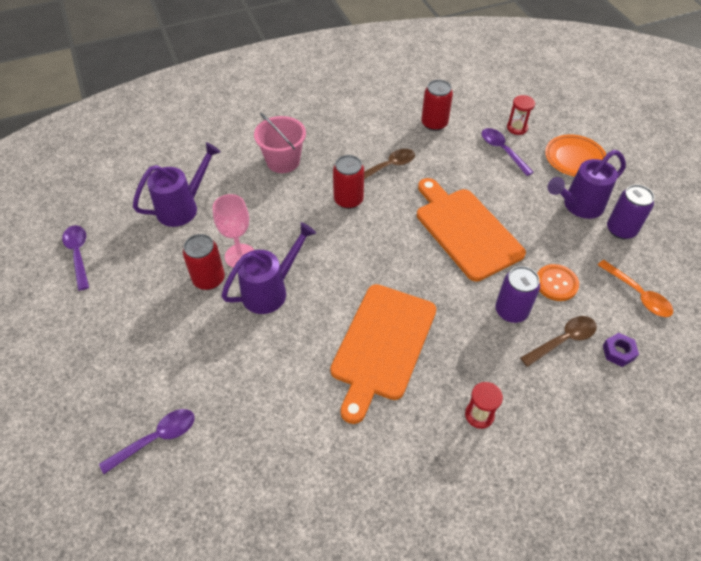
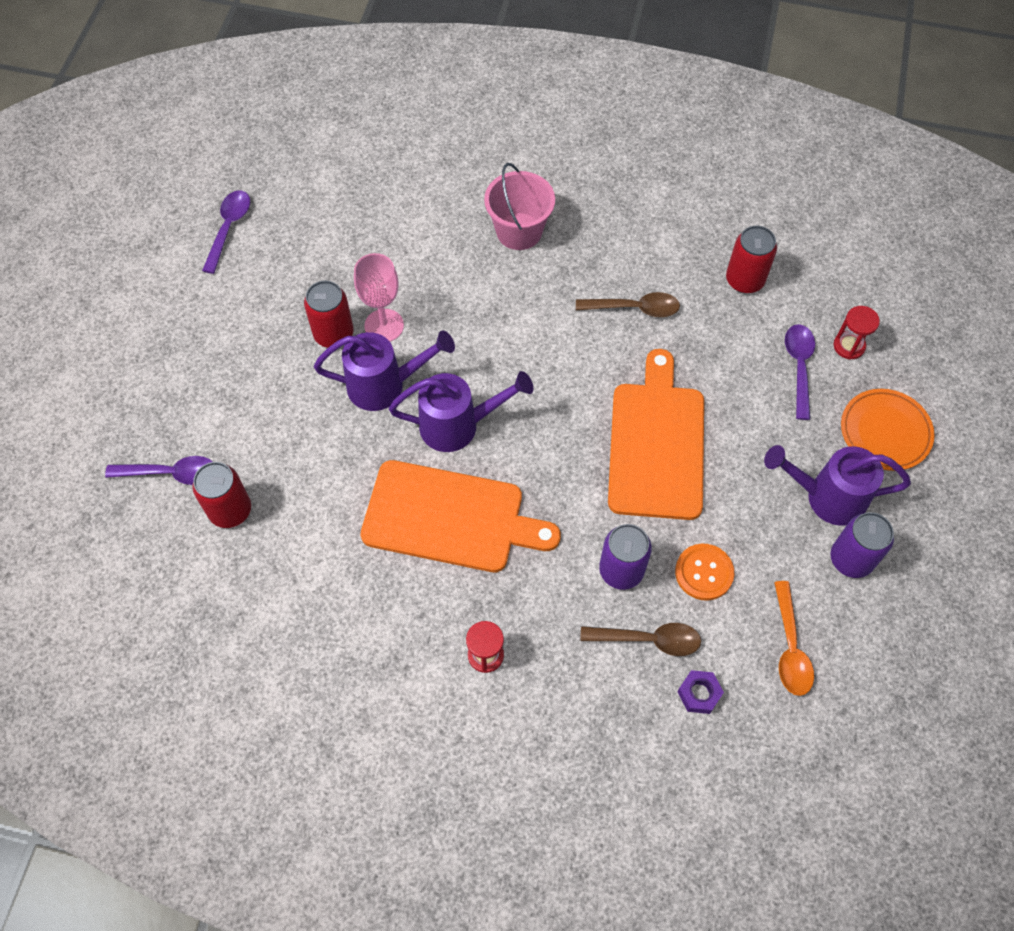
camera: 35 degrees right, 10 degrees up
(182, 208) = (367, 230): purple watering can -> purple watering can (457, 425)
(348, 200) = (553, 325): red can -> red can (230, 510)
(382, 345) = (450, 518): orange cutting board -> orange cutting board turned 135 degrees counterclockwise

